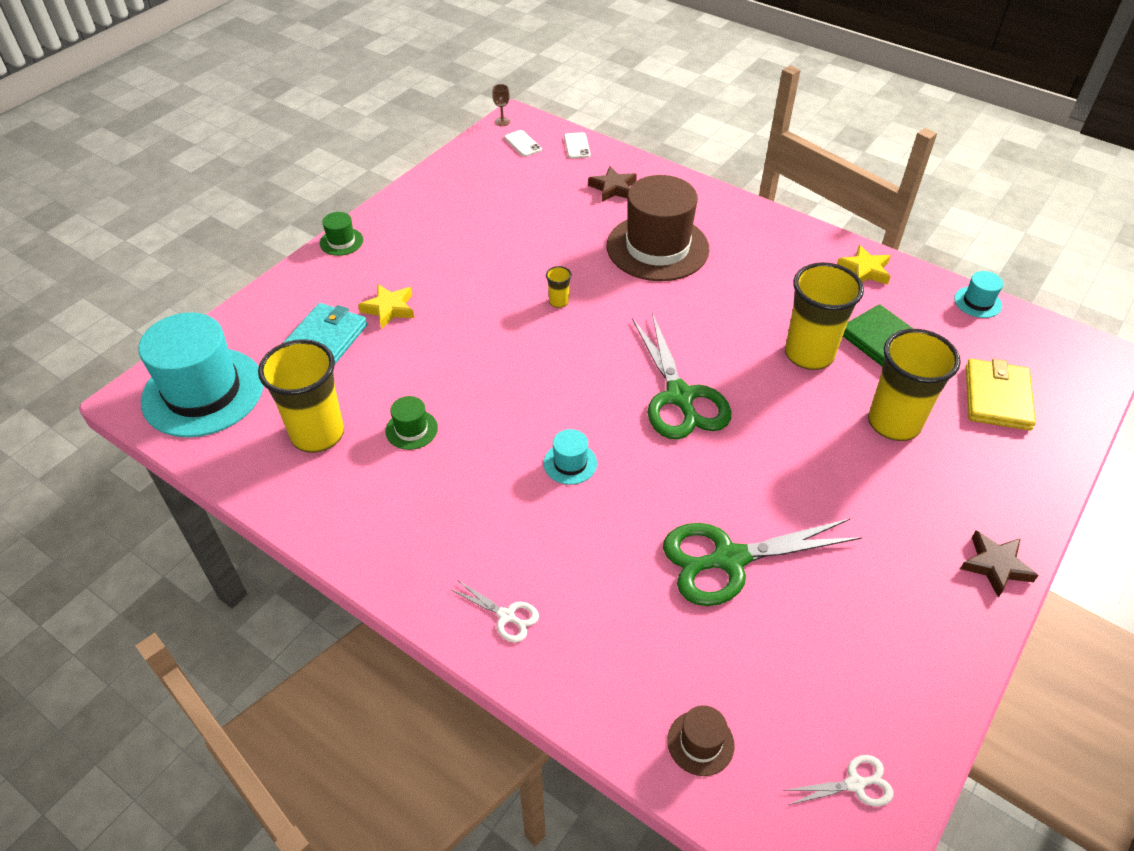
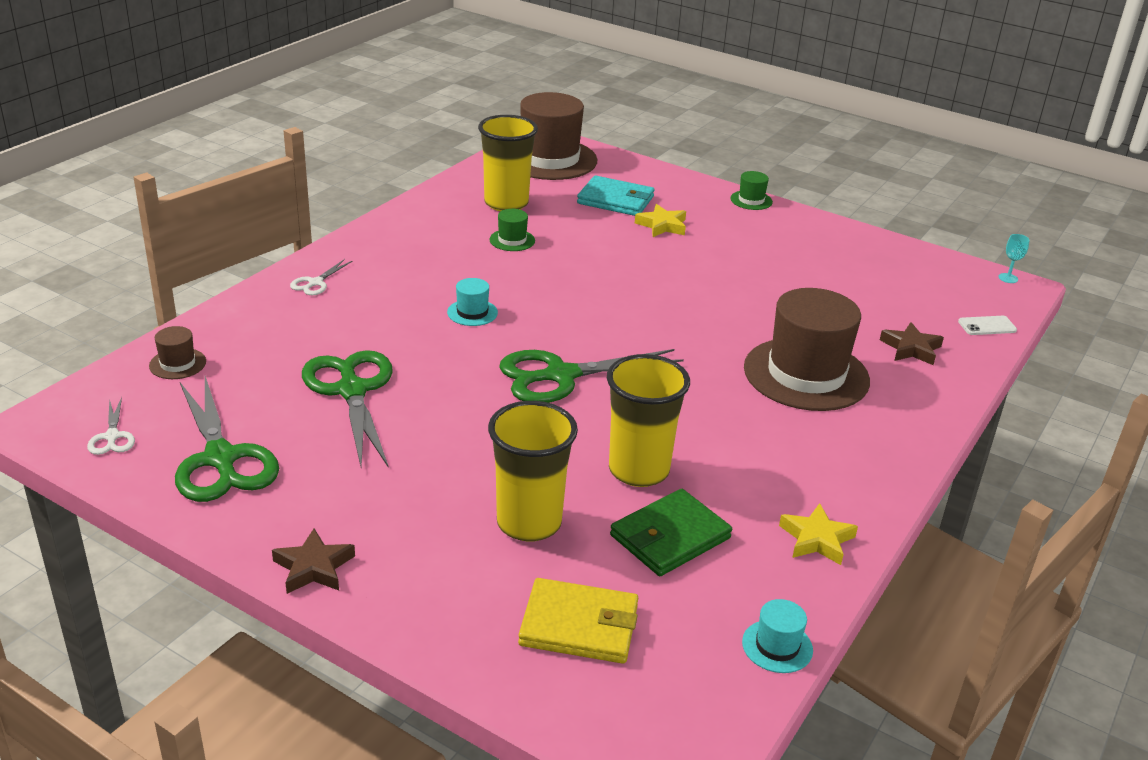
camera: 85 degrees right, 15 degrees down
(203, 392) = (549, 159): turquoise hat -> brown hat
(502, 122) = (1008, 278): brown goblet -> turquoise goblet
(523, 144) = (970, 291): white phone -> none
(558, 302) = (693, 310): yellow cup -> none
(867, 664) = (221, 459): none -> green scissors

